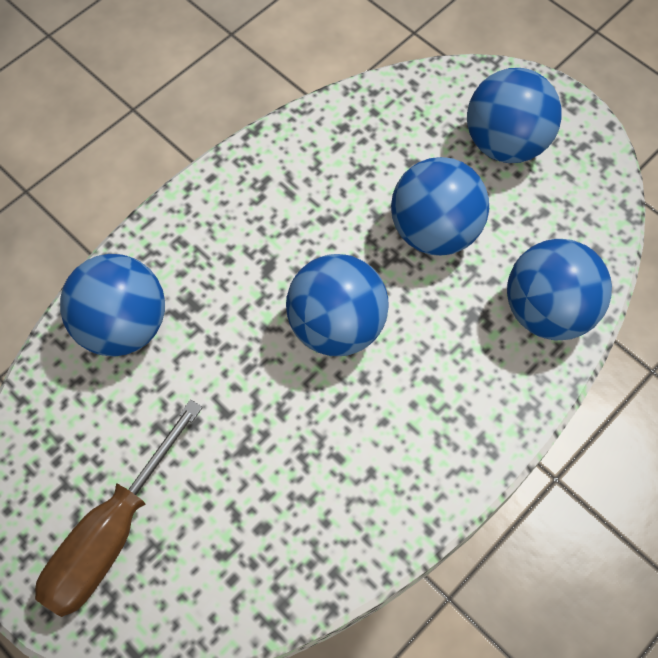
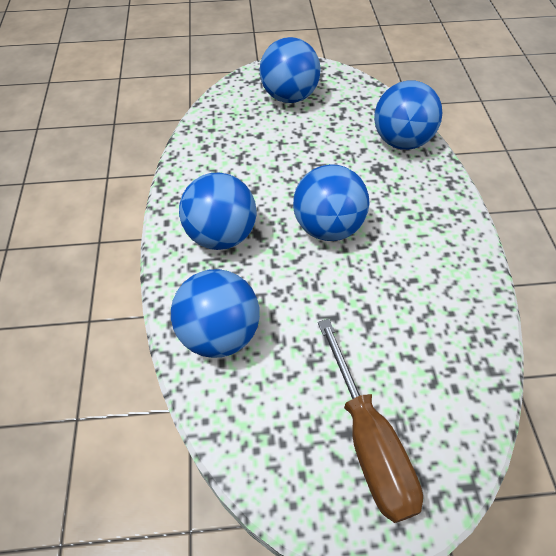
camera: 50 degrees left, 10 degrees down
(434, 231) = (311, 152): blue ball -> blue ball (221, 235)

